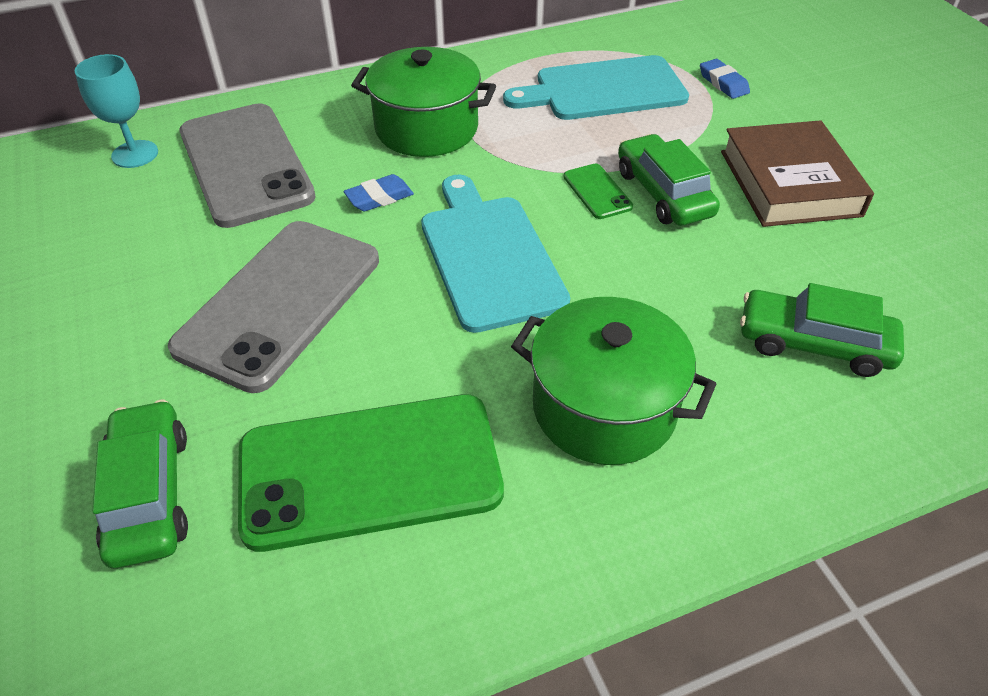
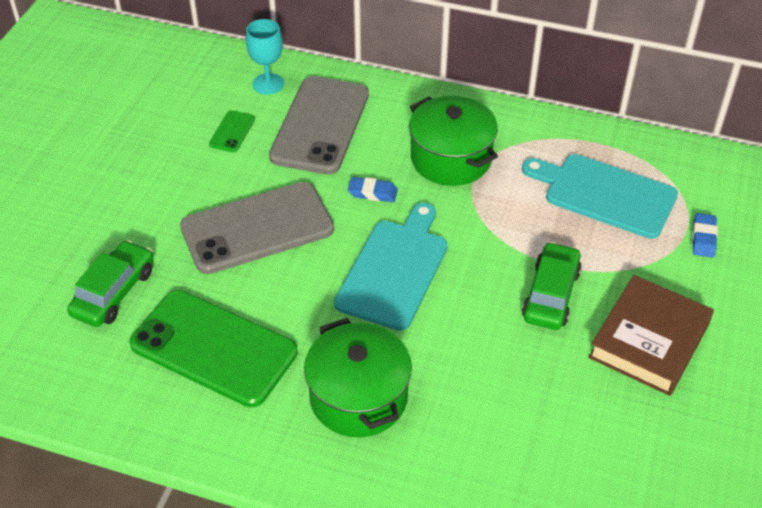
camera: 40 degrees right, 0 degrees up
(597, 192) = (508, 267): green phone -> green phone (232, 131)
(814, 344) = (522, 447): green car -> none

